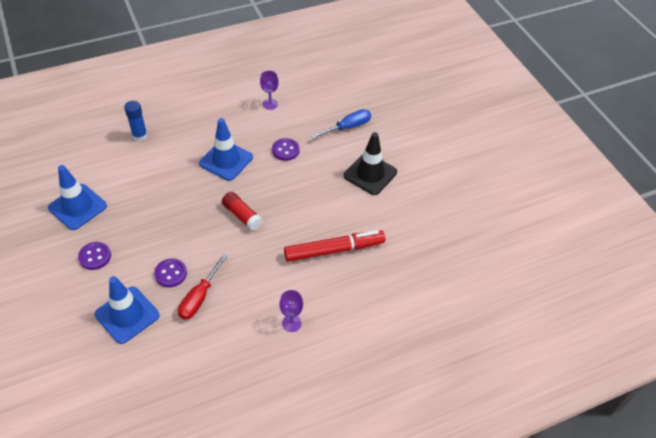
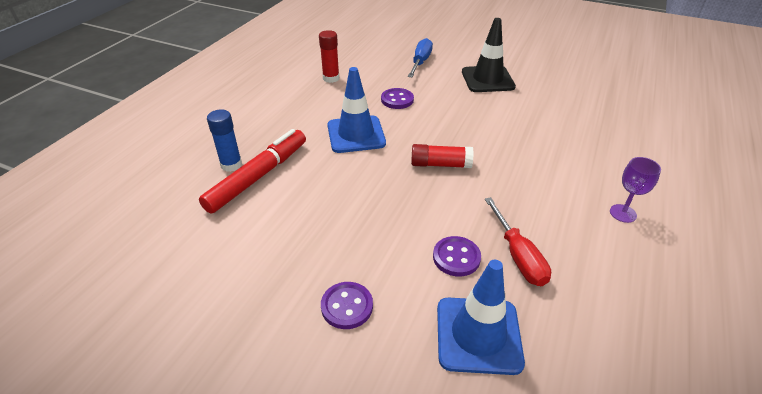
camera: 40 degrees left, 10 degrees down
(77, 207) = (247, 273): blue traffic cone -> none
(270, 104) = (331, 78): purple goblet -> red glue stick
(334, 250) = (553, 140): red marker -> red marker (258, 176)

